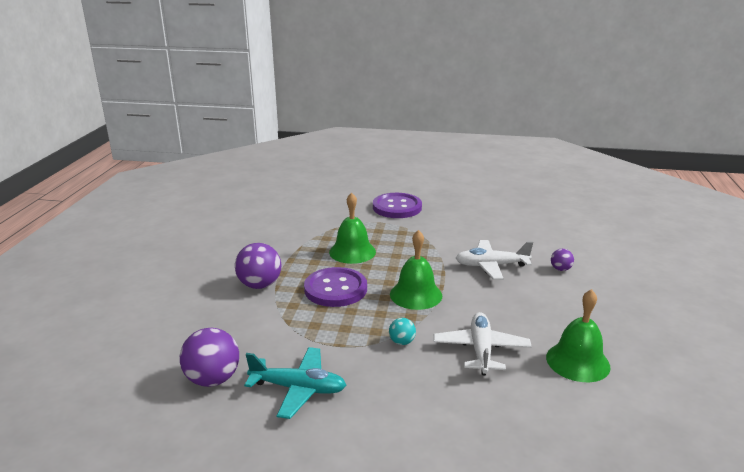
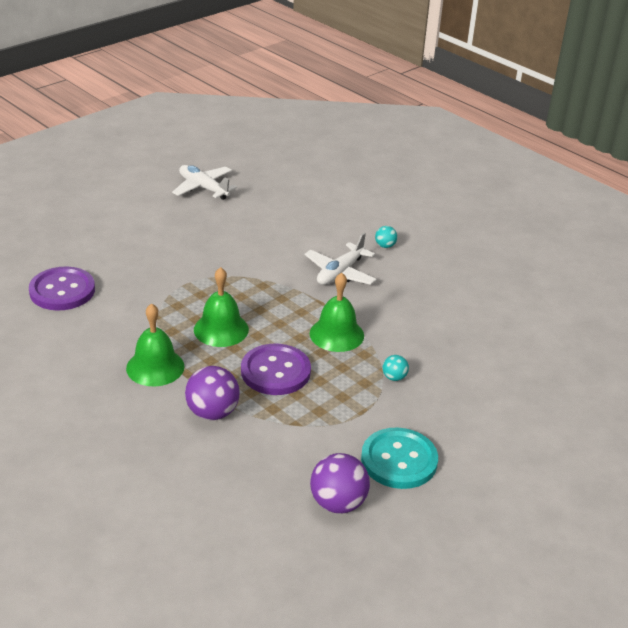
camera: 55 degrees left, 10 degrees up
(298, 389) = (399, 460): turquoise plane -> turquoise button
(397, 207) = (169, 259): purple button -> purple button (62, 291)
(481, 350) = (444, 346): white plane -> white plane (203, 188)
(560, 269) = (385, 246): purple ball -> turquoise ball
(577, 361) = (499, 314): green bell -> green bell (155, 367)

